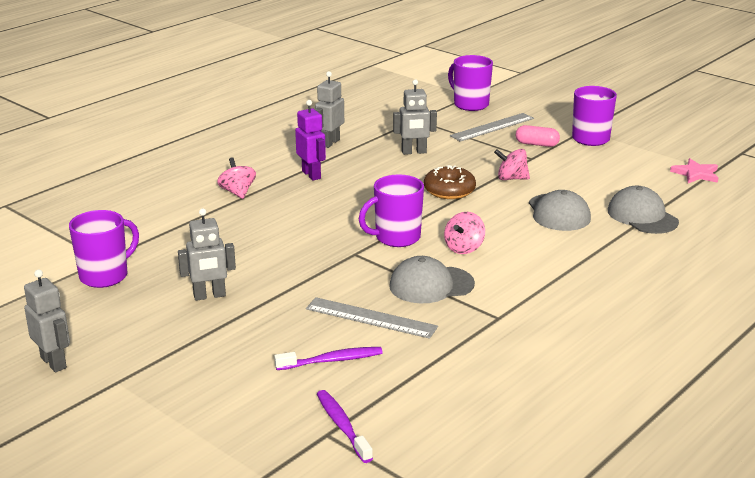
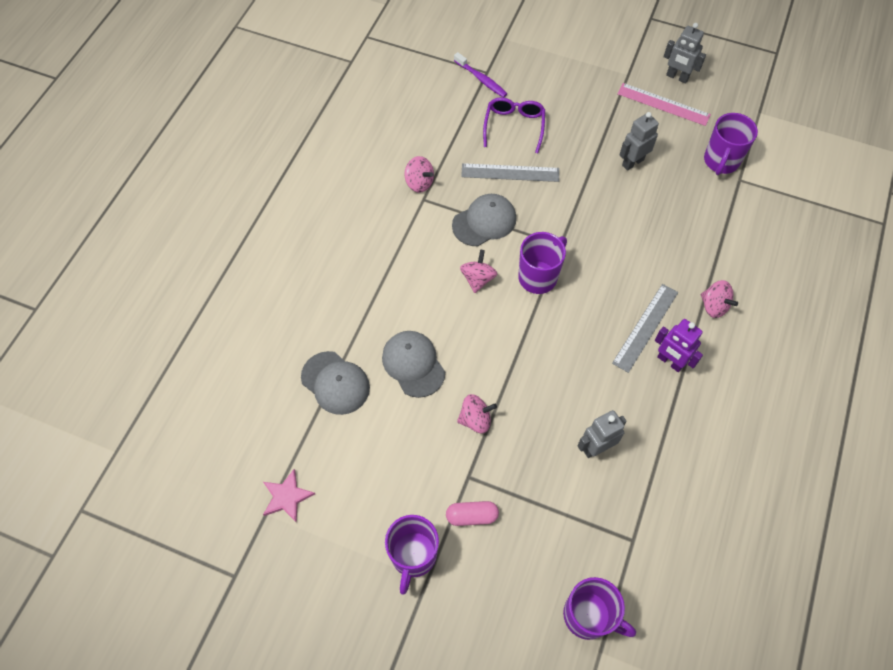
camera: 160 degrees right, 35 degrees up
(108, 339) = (663, 104): none -> pink ruler
(330, 143) = (693, 439): grey robot -> none
(332, 360) = (514, 126): purple toothbrush -> purple glasses
(449, 190) = (526, 373): brown donut -> none
(492, 127) = (536, 549): grey ruler -> grey ruler (645, 327)
(497, 332) = (419, 183): none -> pink spinning top

